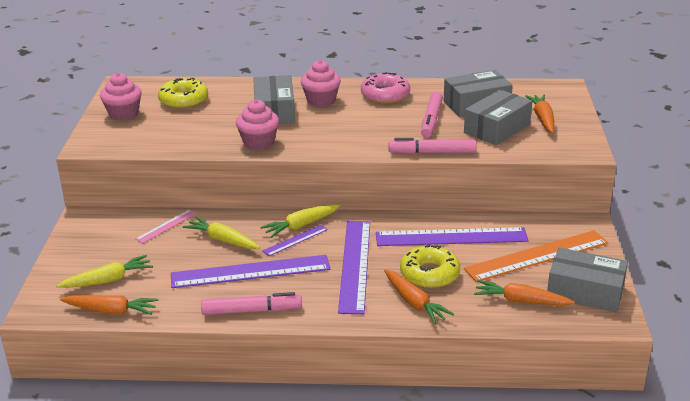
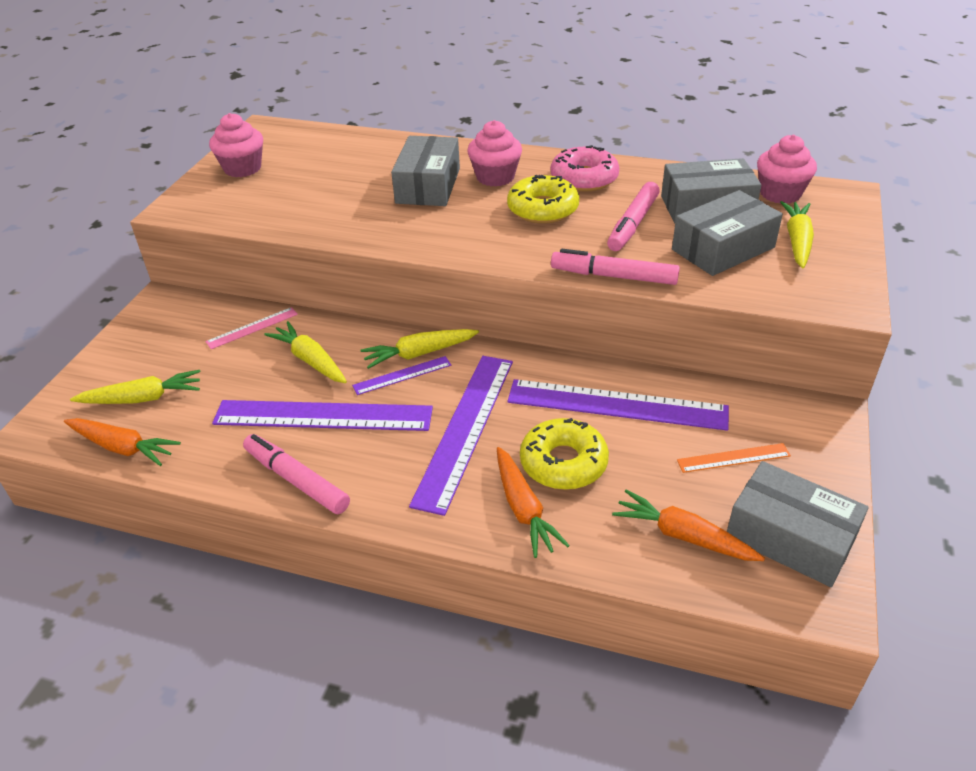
camera: 15 degrees right, 10 degrees up
(183, 100) = (323, 157): yellow donut -> yellow donut (542, 209)
(251, 310) = (296, 480): pink marker -> pink marker turned 150 degrees counterclockwise
(258, 142) = (385, 230): pink cupcake -> pink cupcake (780, 193)
(537, 256) = (733, 458): orange ruler -> orange ruler, size x0.48
(542, 119) = (797, 241): orange carrot -> yellow carrot

